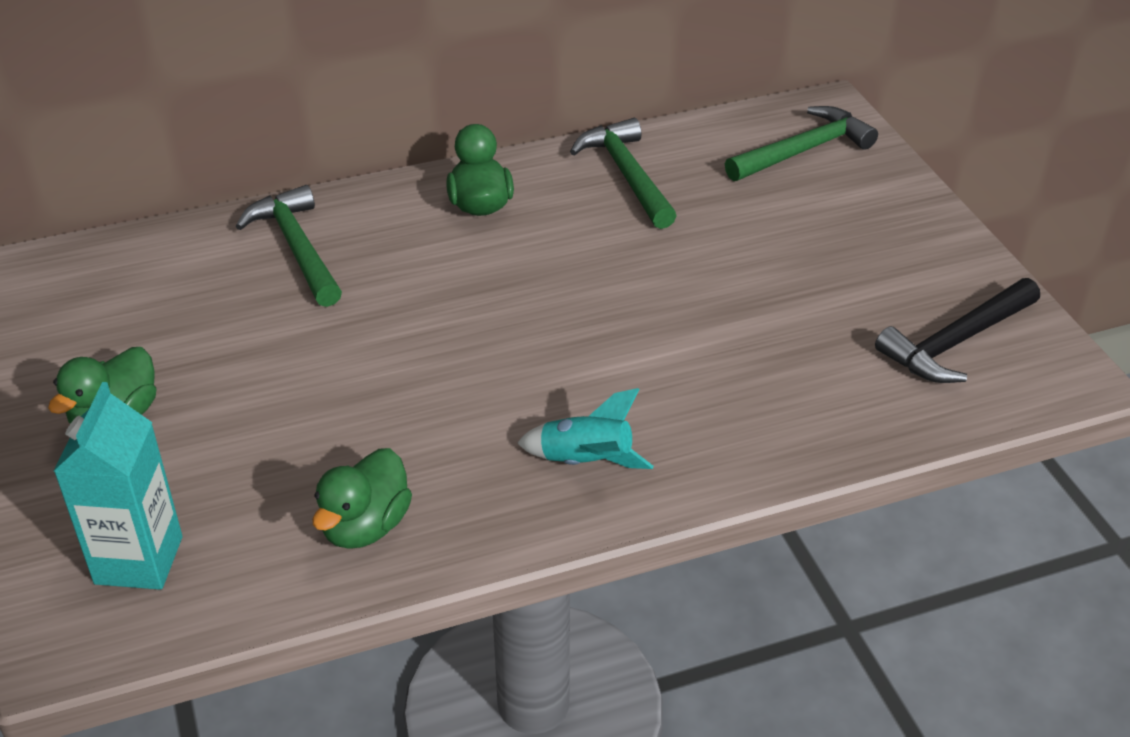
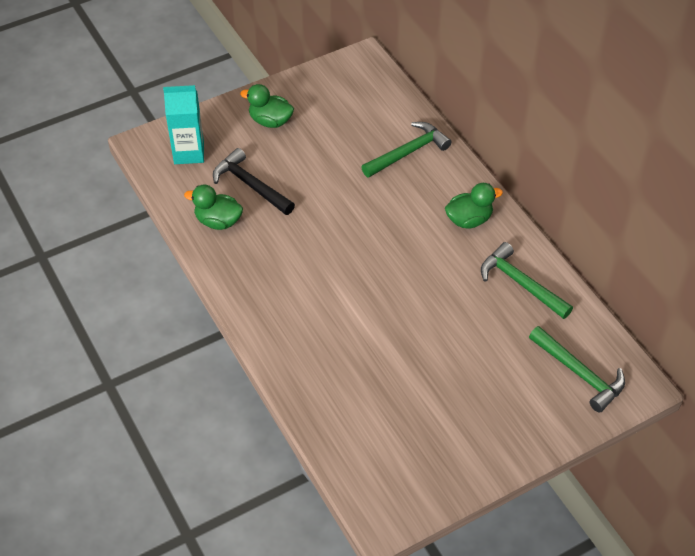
camera: 80 degrees right, 10 degrees up
(586, 462) = (272, 295): turquoise rocket -> none
(627, 175) = (520, 283): green hammer -> green hammer turned 105 degrees counterclockwise
(956, 342) = (401, 459): black hammer -> black hammer (250, 185)

